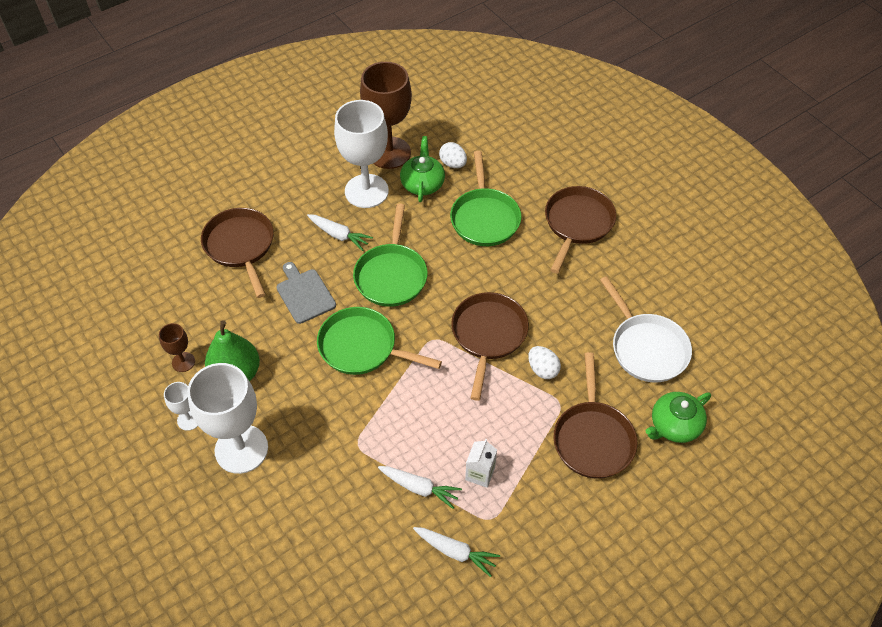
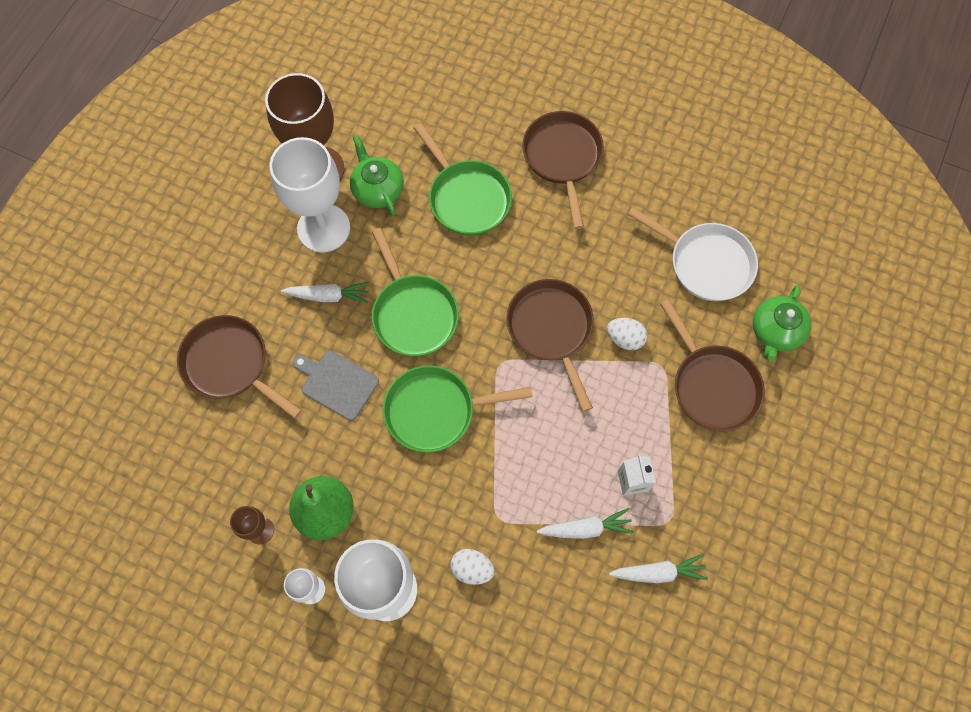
camera: 30 degrees left, 15 degrees up
(453, 164) = (394, 149): white egg -> white egg (472, 568)

